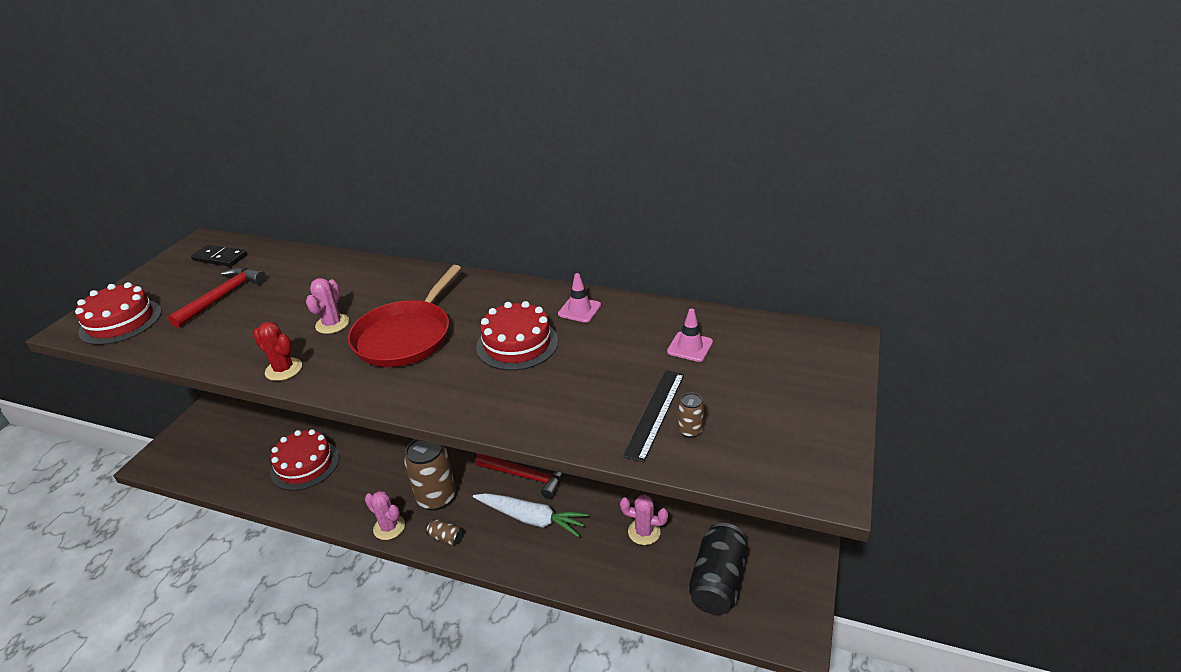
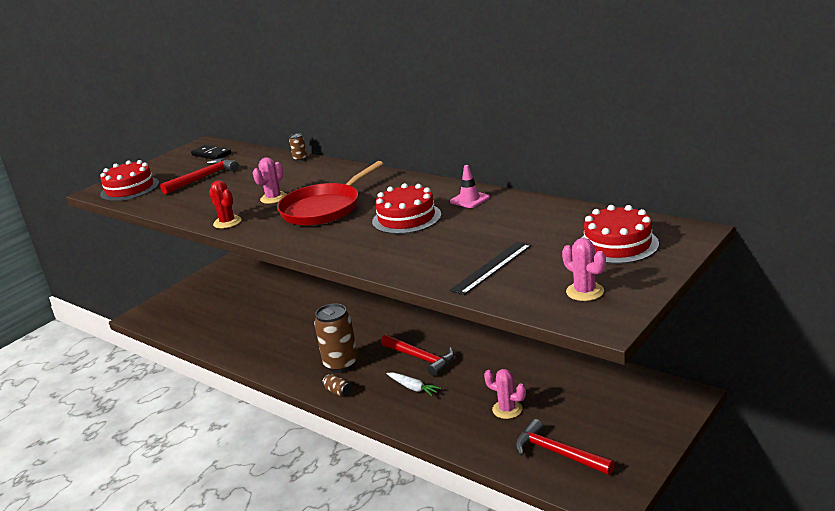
camera: 20 degrees right, 10 degrees down
(305, 465) = (247, 330): red cake -> red cake (617, 244)
(389, 527) = (296, 379): pink cactus -> pink cactus (585, 292)
(531, 518) = (413, 388): white carrot -> white carrot, size x0.60
(690, 347) = (548, 228): pink traffic cone -> none
(690, 431) = (513, 280): brown can -> brown can (300, 159)
(717, 581) = (557, 453): black can -> red hammer

